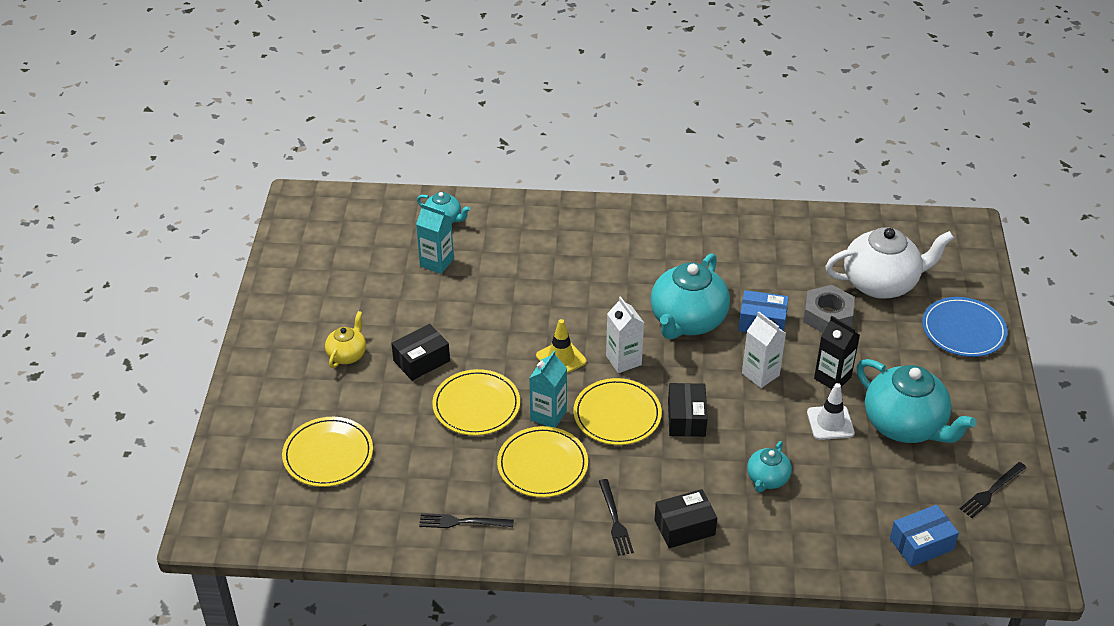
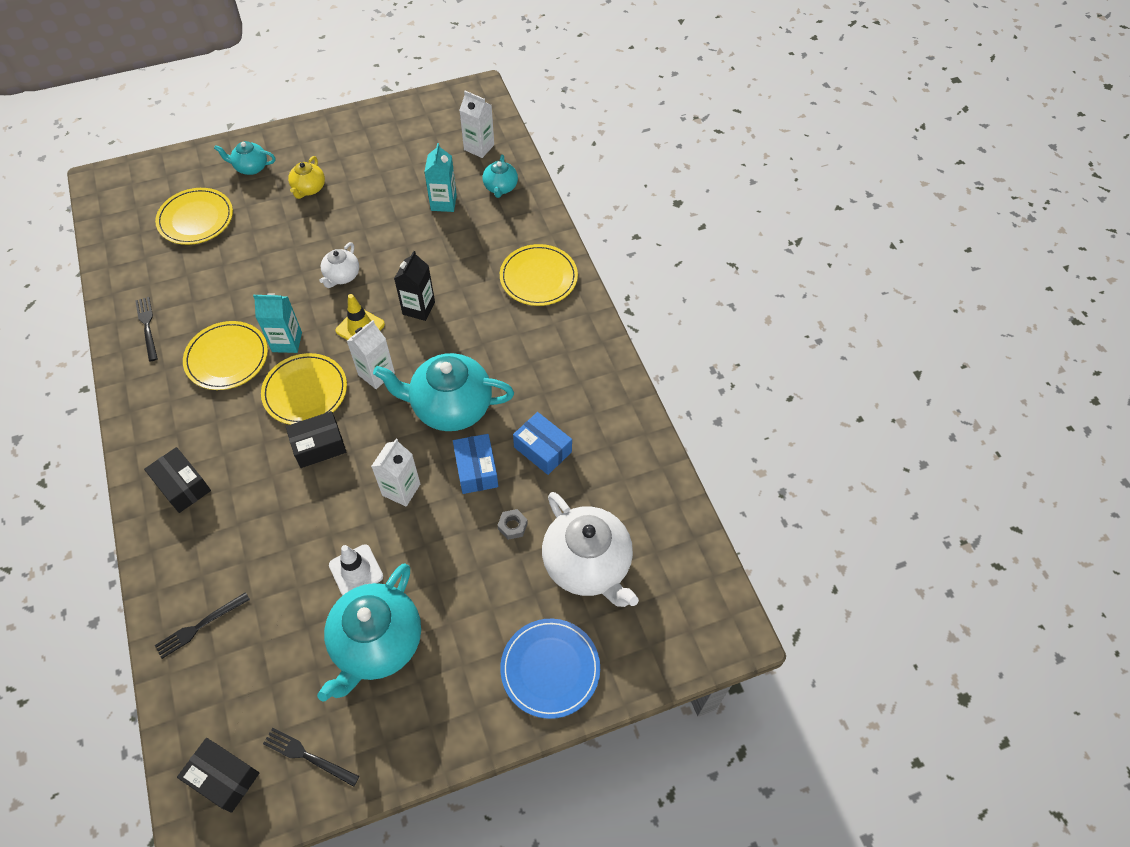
camera: 65 degrees right, 15 degrees up
(347, 355) = (309, 189): yellow teapot -> yellow teapot turned 105 degrees clockwise
(378, 219) = (479, 147): none -> white carton
(421, 361) = (320, 236): black box -> black box (224, 777)
(476, 405) = (281, 289): yellow plate -> yellow plate (538, 277)
(486, 357) = (342, 276): none -> white teapot
(615, 520) = (177, 430): black fork -> black fork (200, 626)
(767, 479) = (261, 536): turquoise teapot -> turquoise teapot (251, 167)
(827, 315) = (512, 526): grey nut -> grey nut, size x0.50
(832, 378) = (421, 555): black carton -> black carton (419, 308)
(921, 544) = (213, 701): blue box -> blue box (542, 449)

